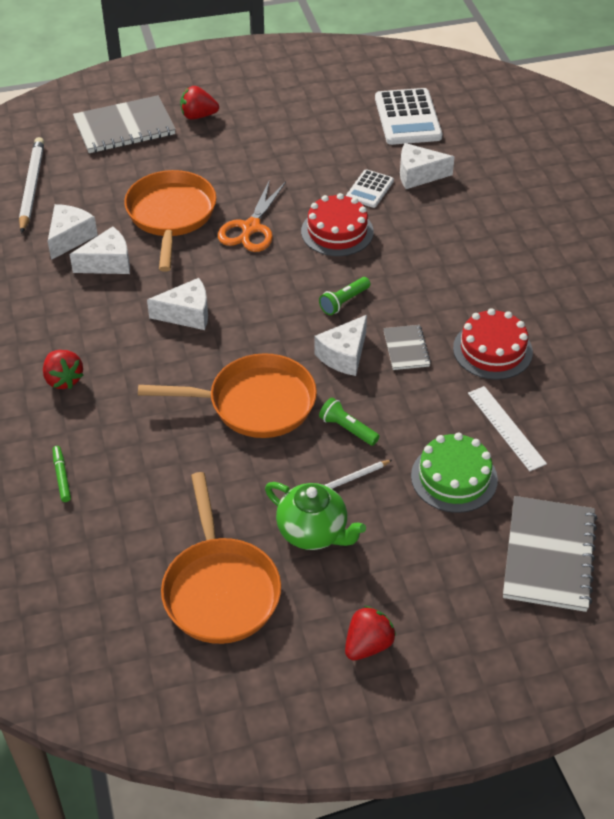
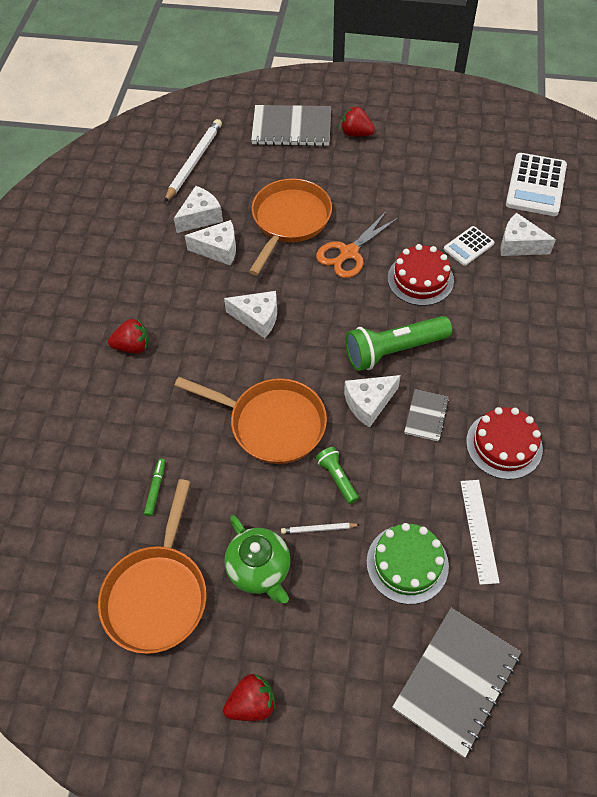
camera: 25 degrees right, 10 degrees up
(61, 477) = (88, 436): green marker -> green marker (155, 489)
(63, 379) = (133, 346): red strawberry -> red strawberry turned 90 degrees counterclockwise
(344, 302) = (393, 350): green flashlight -> green flashlight, size x1.98

